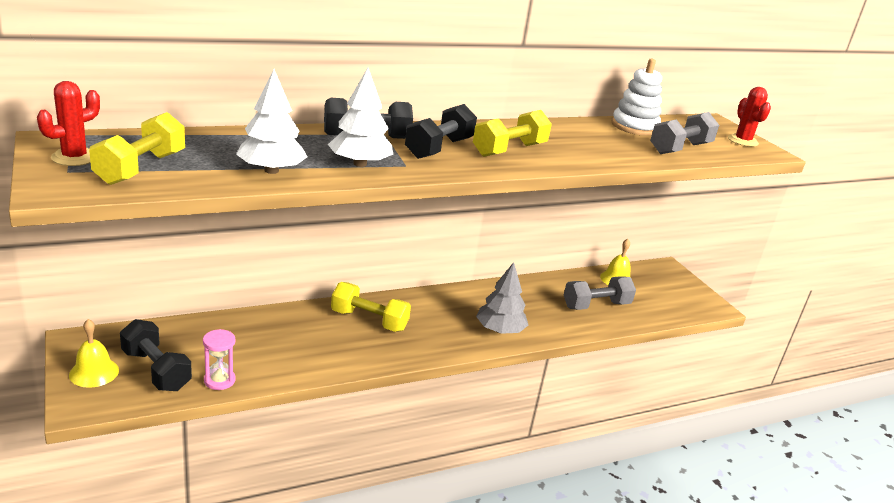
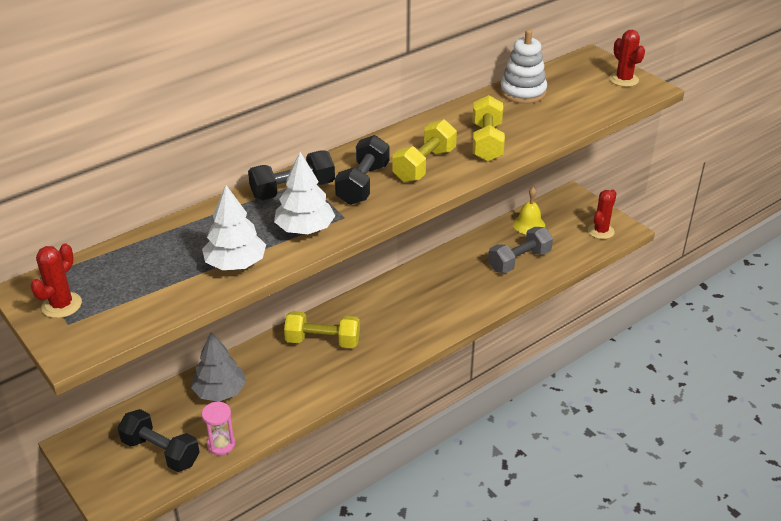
camera: 10 degrees left, 10 degrees up
(94, 372) = (108, 471): yellow bell -> none
(141, 168) = (126, 299): yellow dumbbell -> yellow dumbbell (487, 142)
(500, 330) = (442, 315): grey tree -> grey tree (220, 391)
(680, 148) = (571, 111): grey dumbbell -> none
(689, 302) = (601, 231): none -> red cactus

